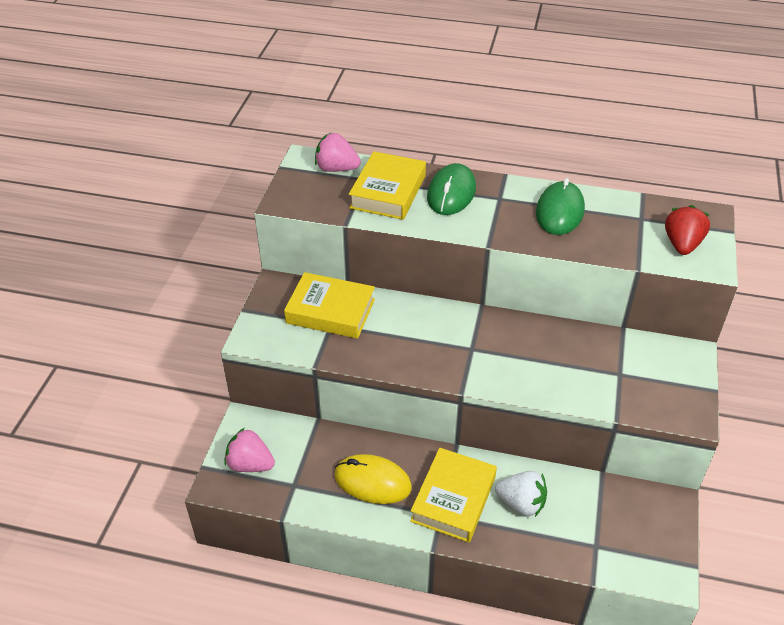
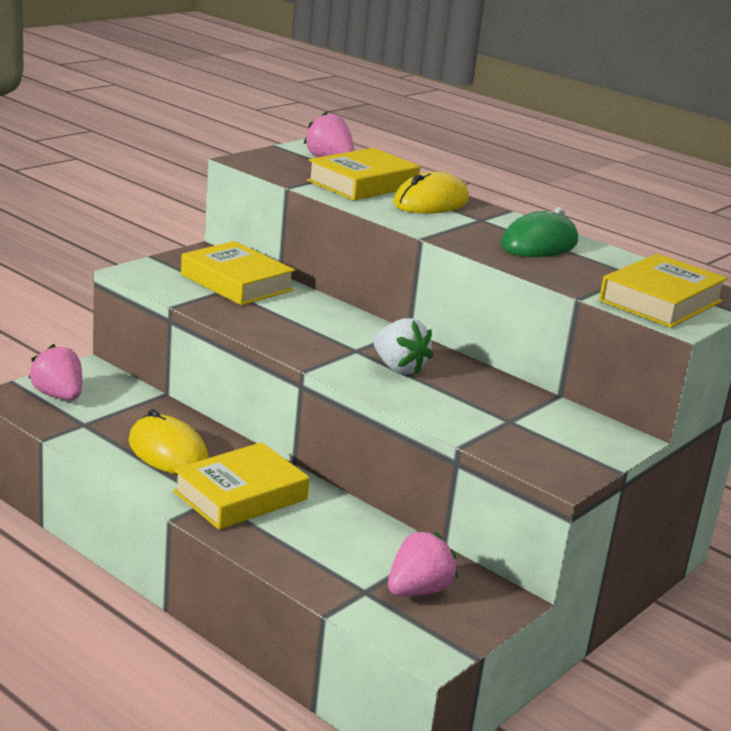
camera: 25 degrees right, 20 degrees down
(451, 193) = (430, 202): green mouse -> yellow mouse
(521, 503) = (314, 528): white strawberry -> white strawberry (398, 368)
(623, 526) = (418, 590): none -> pink strawberry
(682, 244) = (660, 301): red strawberry -> yellow book

